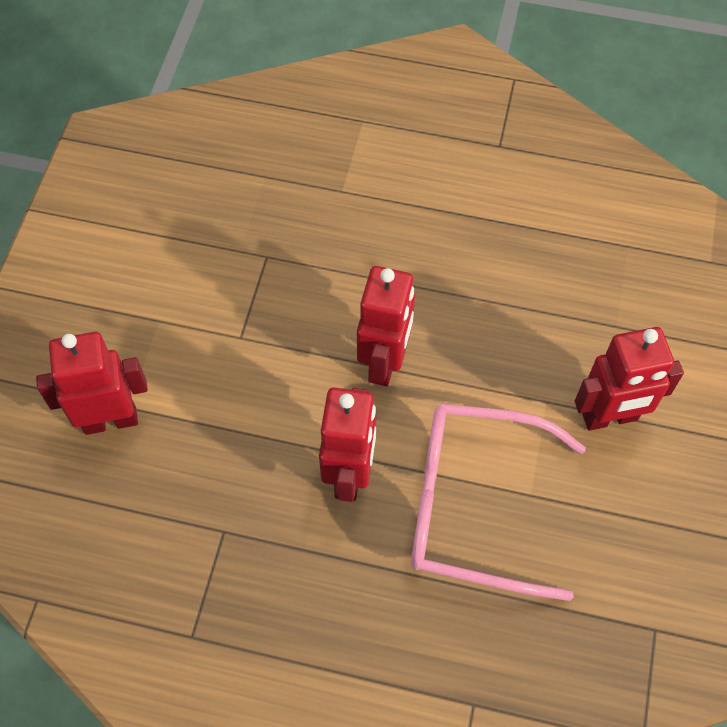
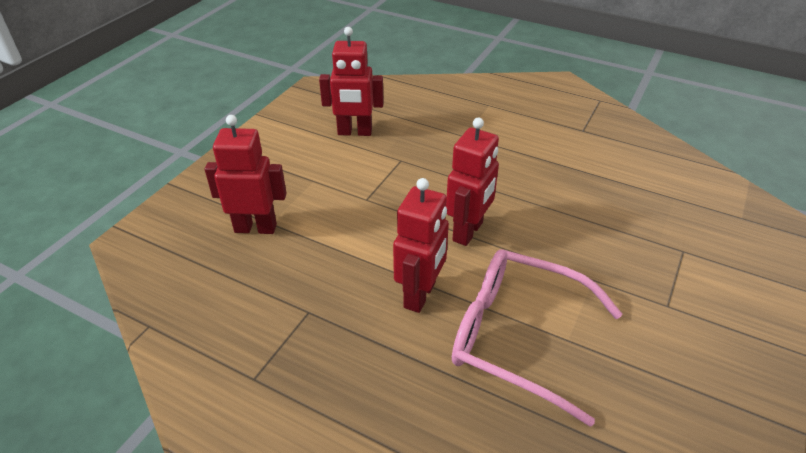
camera: 15 degrees right, 20 degrees down
(610, 417) = (646, 300): red robot -> red robot (354, 132)

